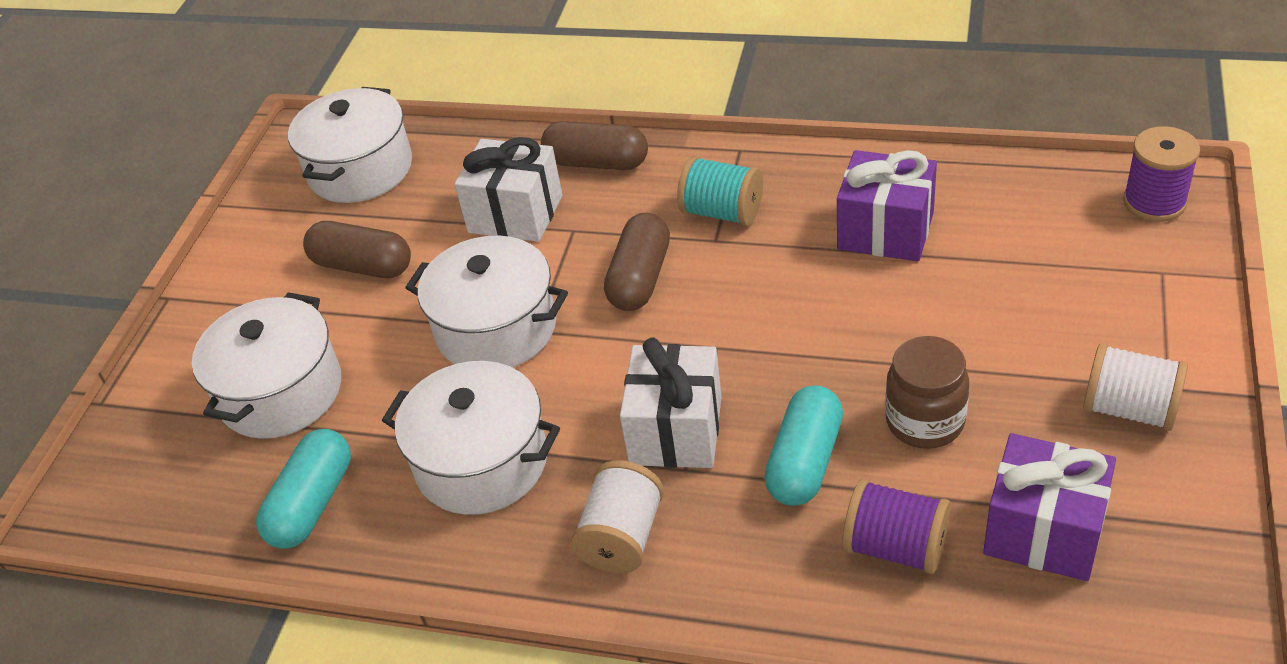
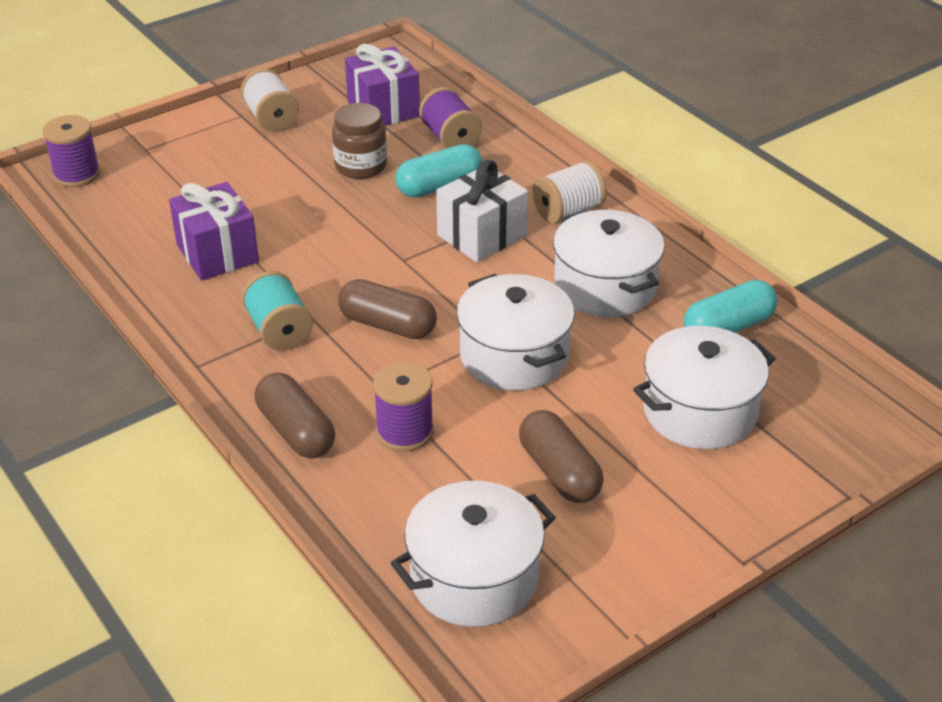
camera: 145 degrees left, 5 degrees down
(515, 214) = (405, 432): white gift -> purple spool
(640, 278) = (388, 325): brown capsule -> brown capsule turned 60 degrees clockwise

